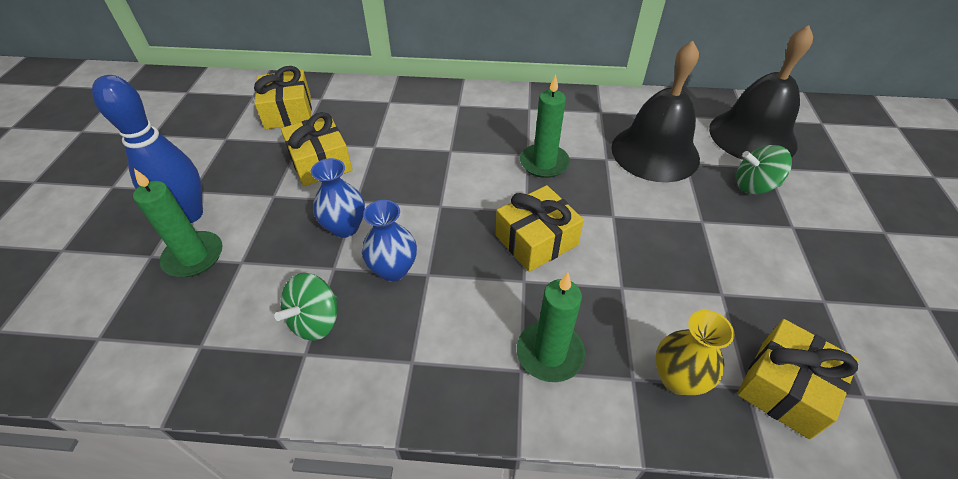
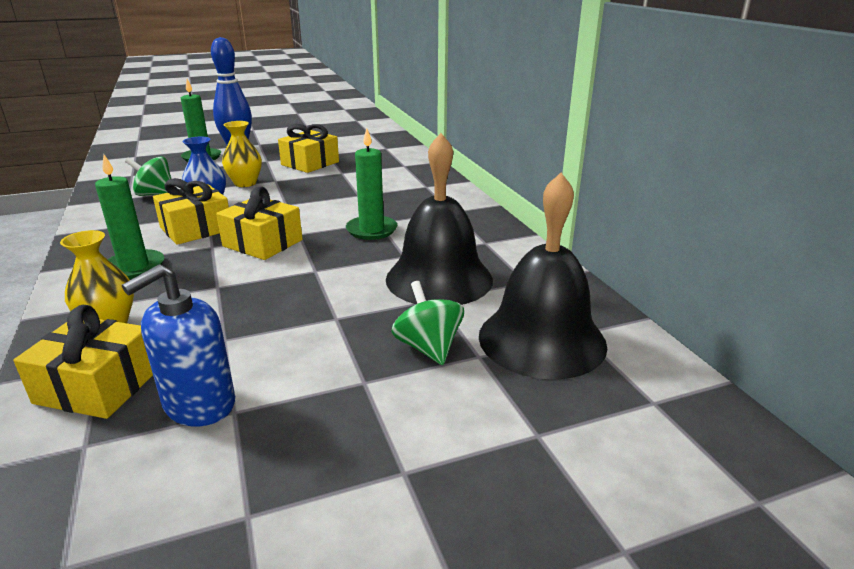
camera: 65 degrees right, 20 degrees down
(288, 112) = (360, 144): yellow gift -> yellow gift (196, 229)
(345, 227) = (245, 183): blue vase -> yellow vase
(815, 320) = (199, 404): none -> blue soap dispenser

